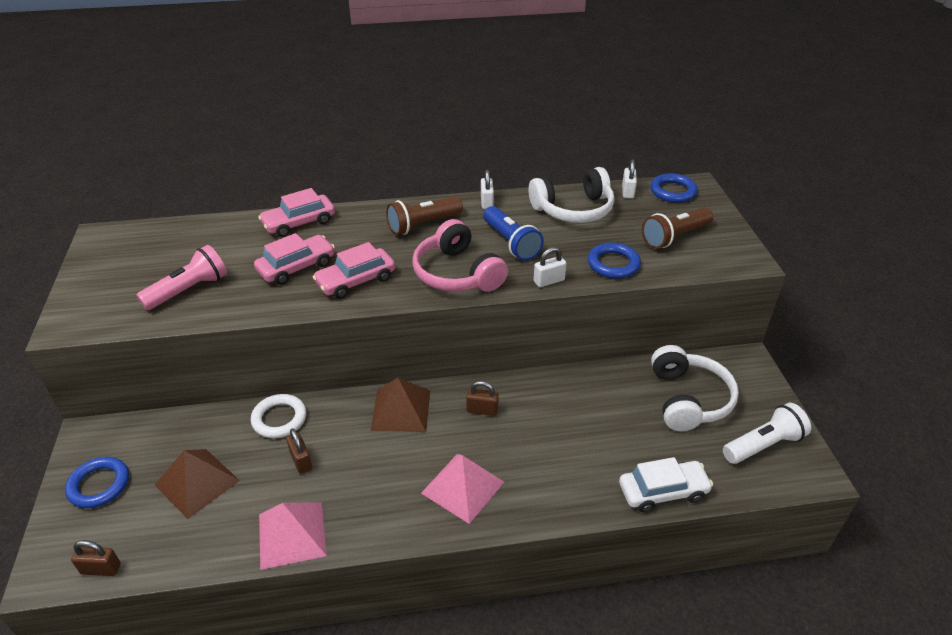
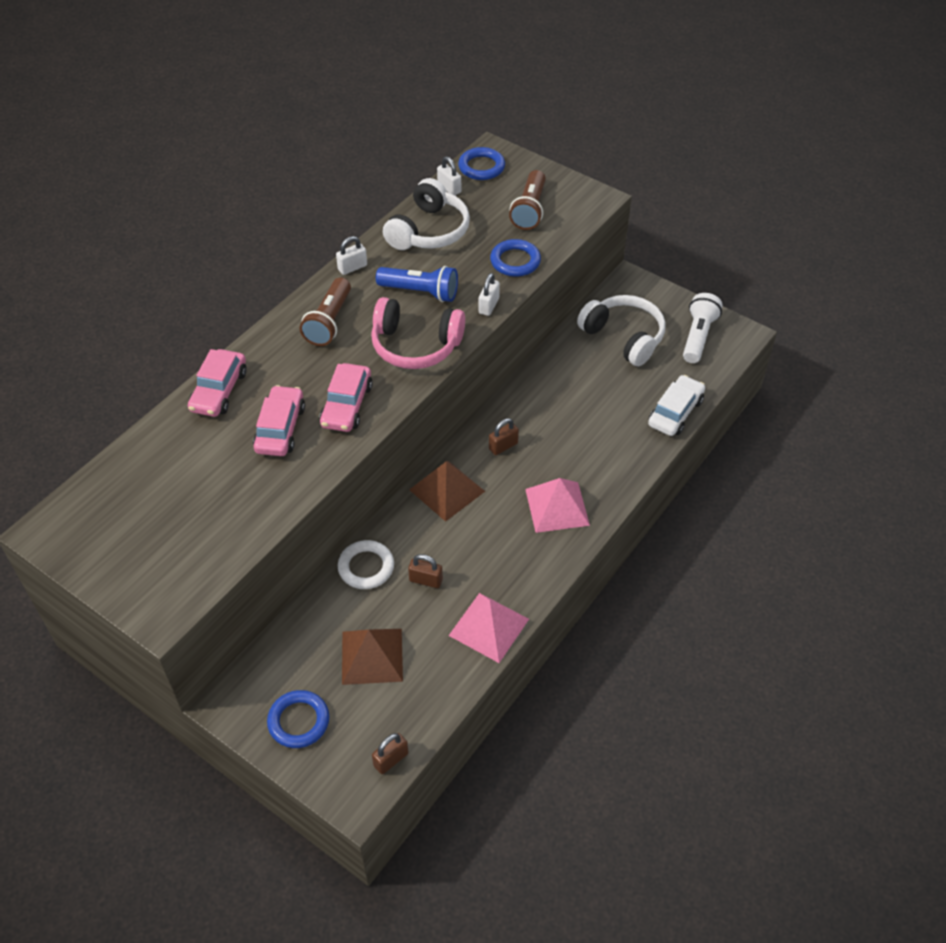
camera: 45 degrees left, 10 degrees up
(189, 290) = (219, 511): pink flashlight -> none
(486, 202) = (352, 267): white padlock -> white padlock turned 75 degrees counterclockwise

